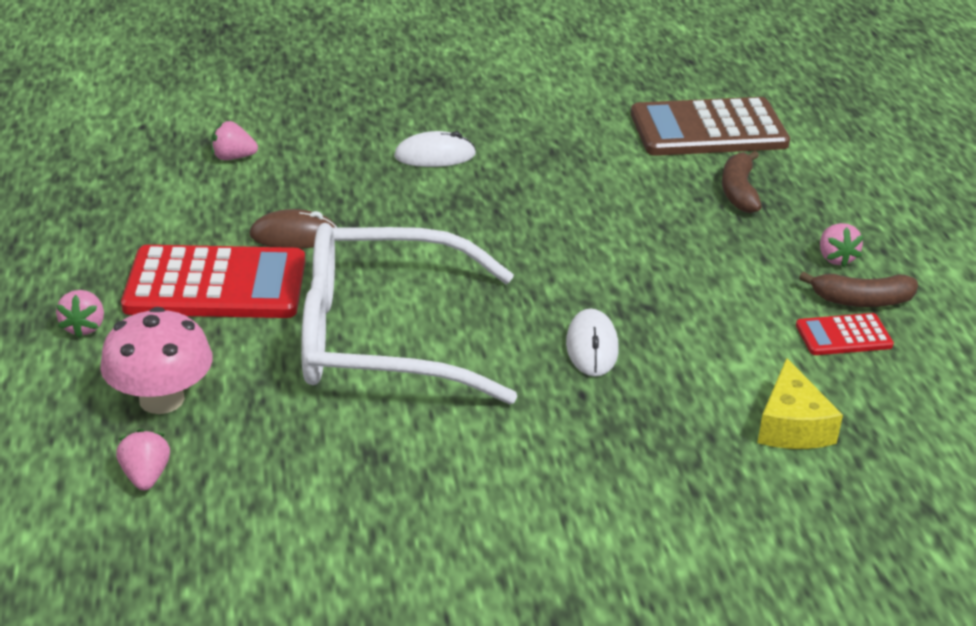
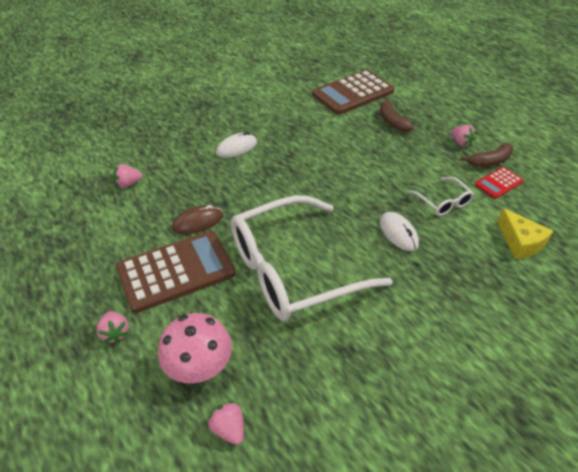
camera: 25 degrees left, 10 degrees up
(216, 284) = (176, 271): red calculator -> brown calculator
(712, 330) = (443, 202): none -> white glasses

